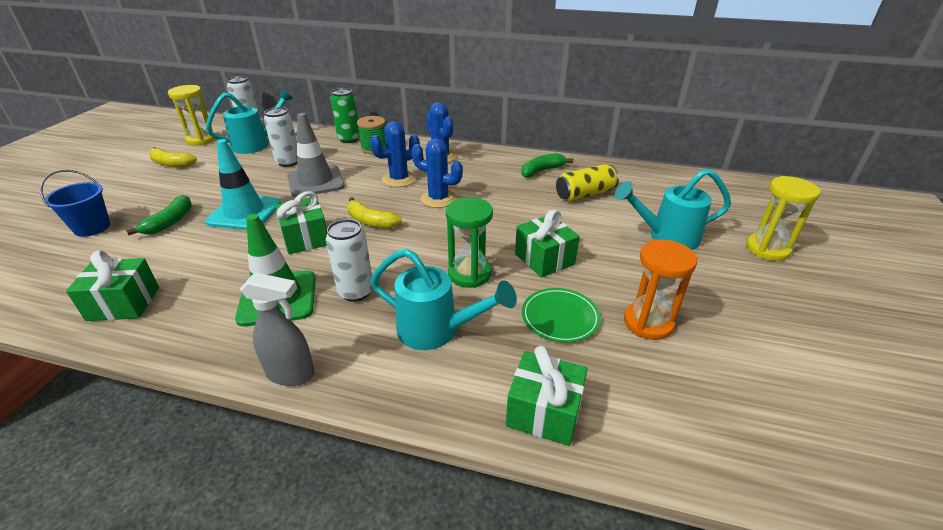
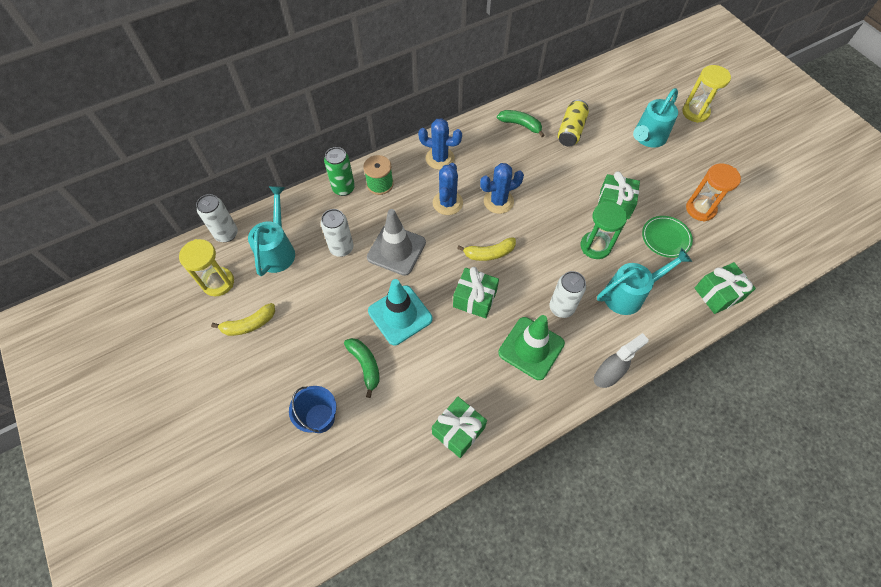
camera: 45 degrees left, 25 degrees up
(542, 170) = (521, 125): green banana -> green banana turned 105 degrees clockwise

